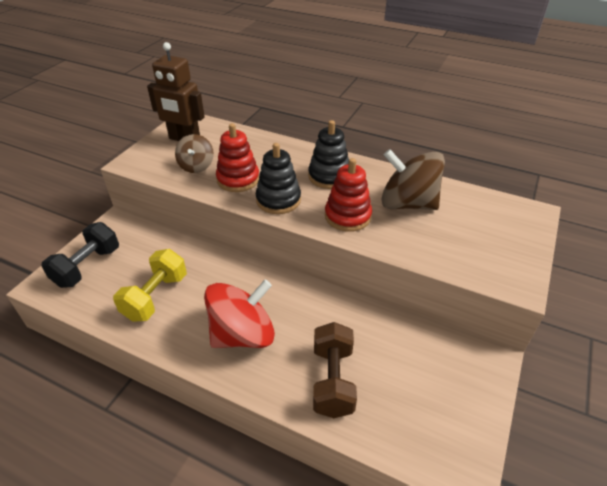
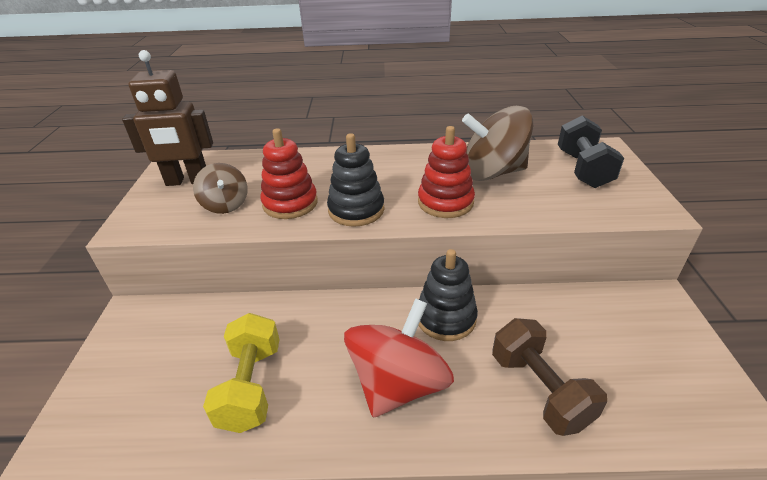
camera: 25 degrees left, 5 degrees down
(87, 267) = (121, 387): black dumbbell -> black dumbbell (583, 169)
(329, 176) = (391, 171): black stacking toy -> black stacking toy (445, 318)

